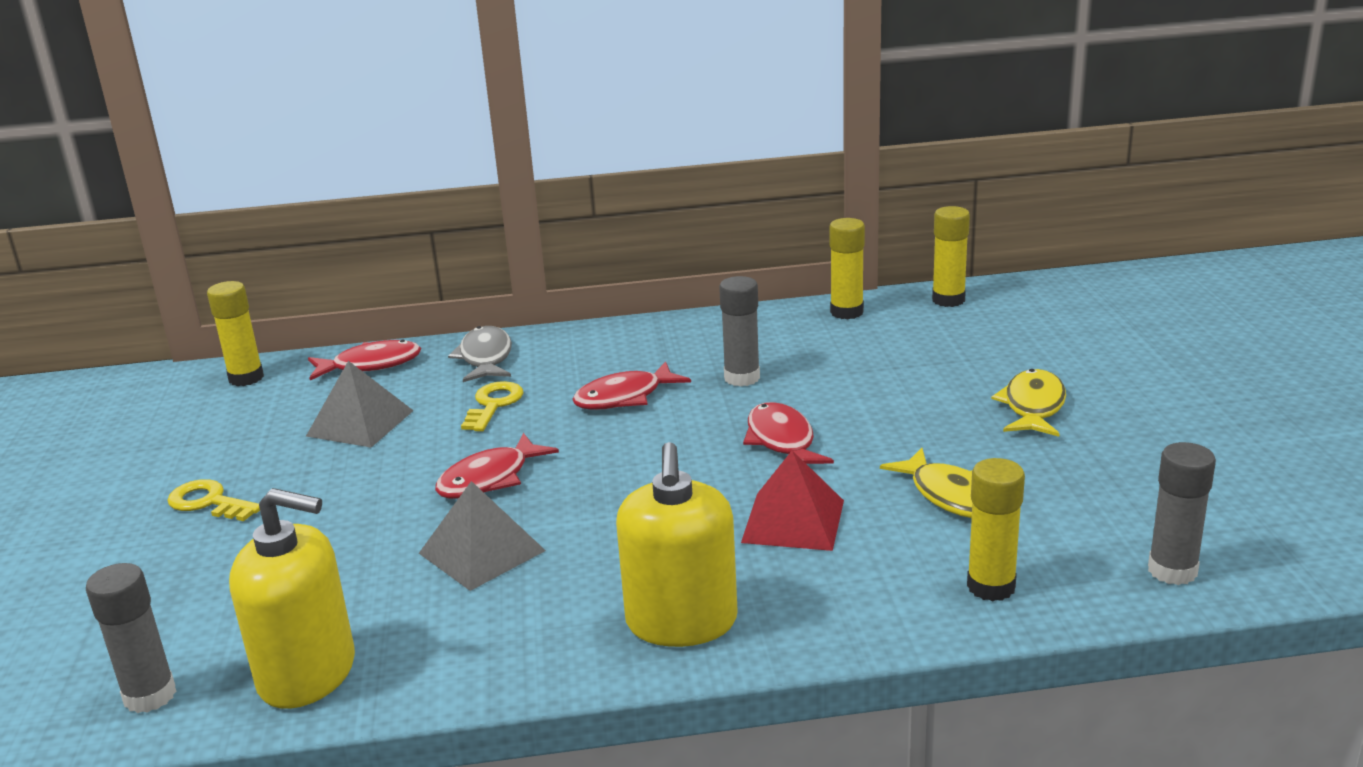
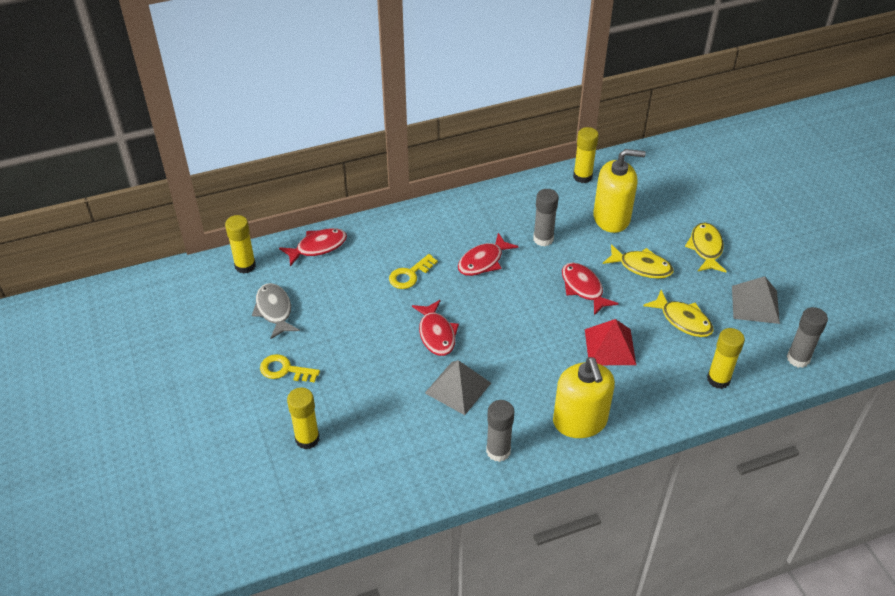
camera: 15 degrees left, 20 degrees up
(150, 696) = (335, 505): grey glue stick -> grey glue stick (498, 451)
(308, 673) = (409, 479): yellow soap dispenser -> yellow soap dispenser (611, 218)
(360, 423) = (338, 297): grey pyramid -> grey pyramid (755, 304)
(485, 358) = (386, 235): grey fish -> grey fish (274, 310)
(490, 479) = (436, 334): red fish -> red fish turned 45 degrees counterclockwise
(493, 405) = (410, 275): yellow key -> yellow key turned 135 degrees counterclockwise
(901, 422) = (641, 267): none -> yellow fish
(948, 300) = (636, 161): yellow glue stick -> yellow glue stick (307, 439)

